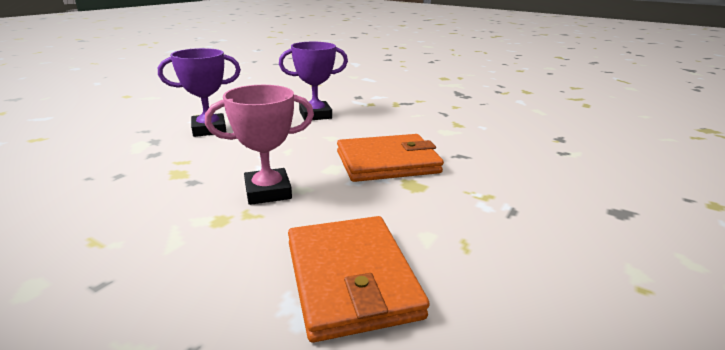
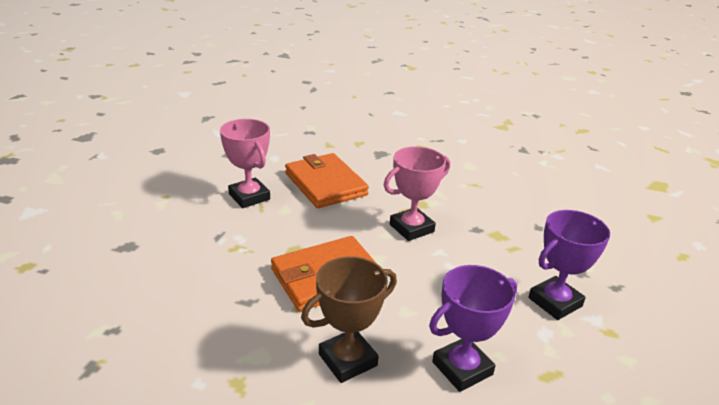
camera: 165 degrees right, 5 degrees up
(386, 124) = (348, 360): none -> brown trophy
(489, 267) = (249, 197): none -> pink trophy

